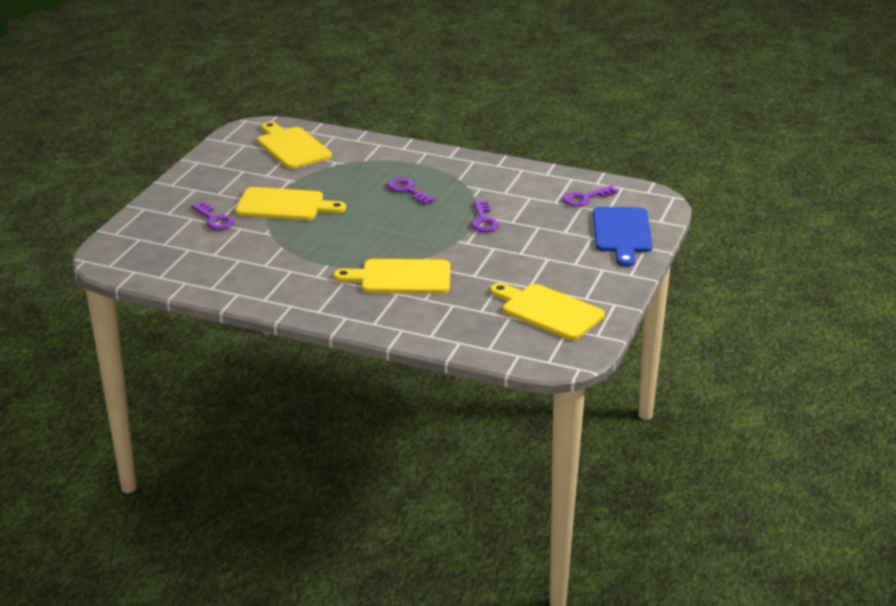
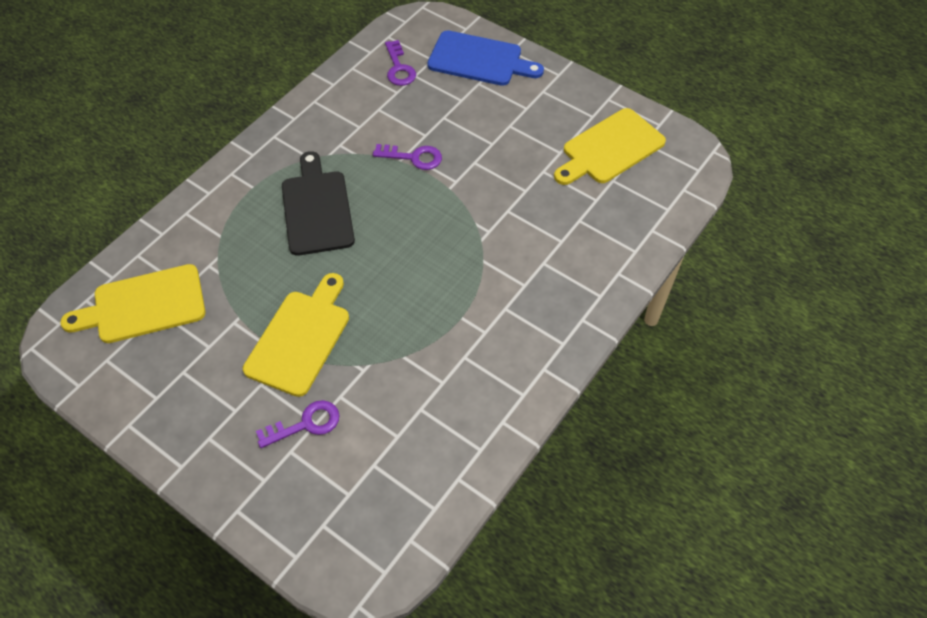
camera: 75 degrees left, 25 degrees up
(401, 277) = (511, 253): yellow cutting board -> none
(407, 190) = (317, 209): purple key -> black cutting board

